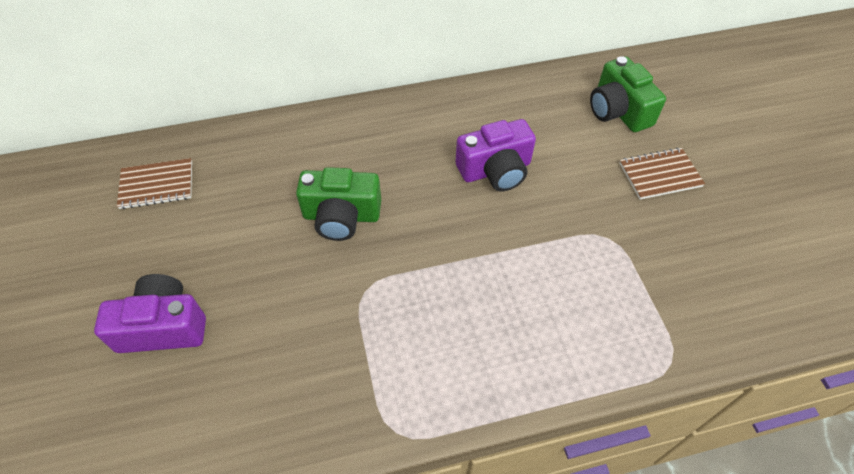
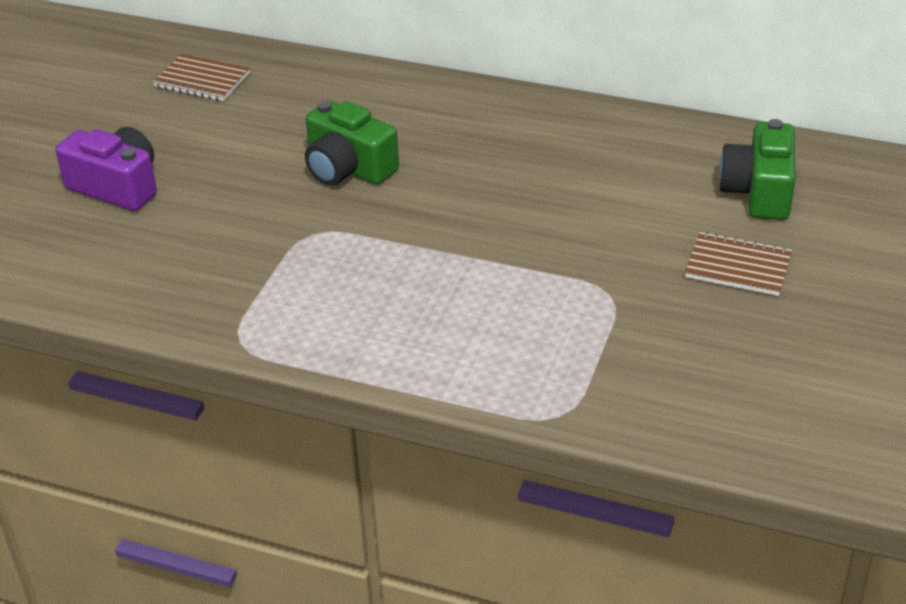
camera: 35 degrees right, 15 degrees down
(495, 170) = (547, 191): purple camera -> none

